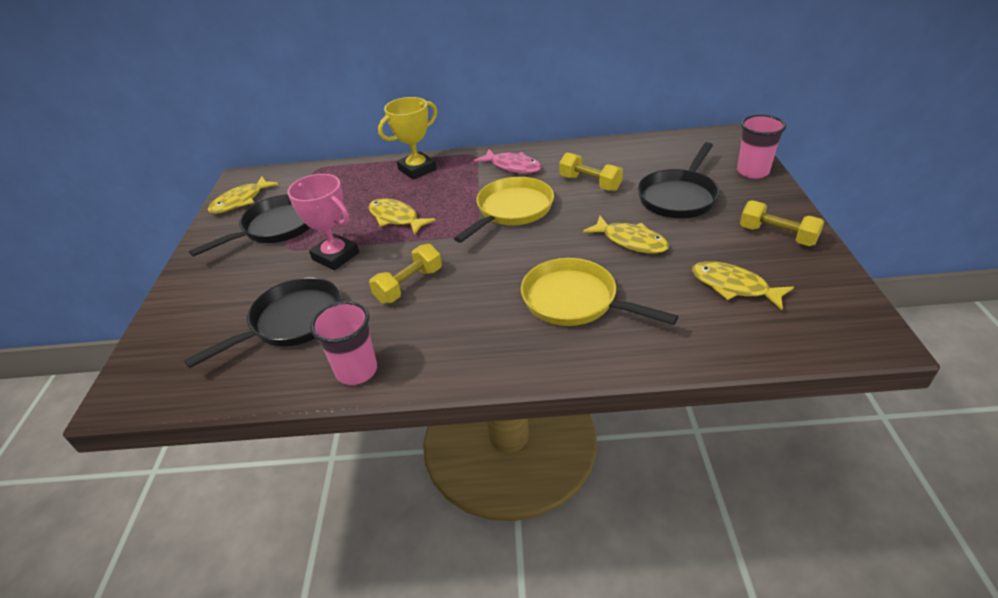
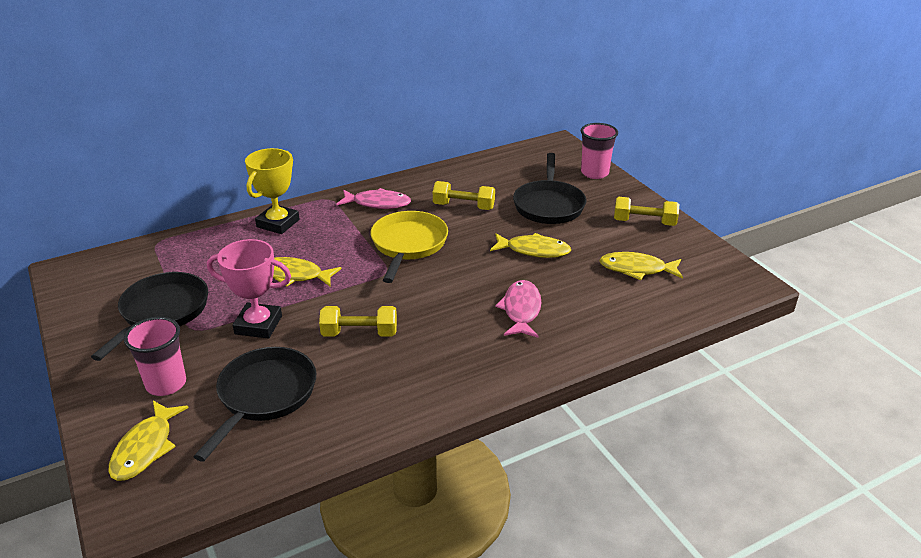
camera: 30 degrees left, 5 degrees down
(240, 201) = (88, 294): yellow fish -> yellow fish (145, 448)
(357, 371) = (369, 418): pink cup -> pink cup (166, 384)
(409, 285) = (359, 333): yellow dumbbell -> yellow dumbbell turned 75 degrees clockwise
(575, 301) = (521, 310): yellow pan -> pink fish

